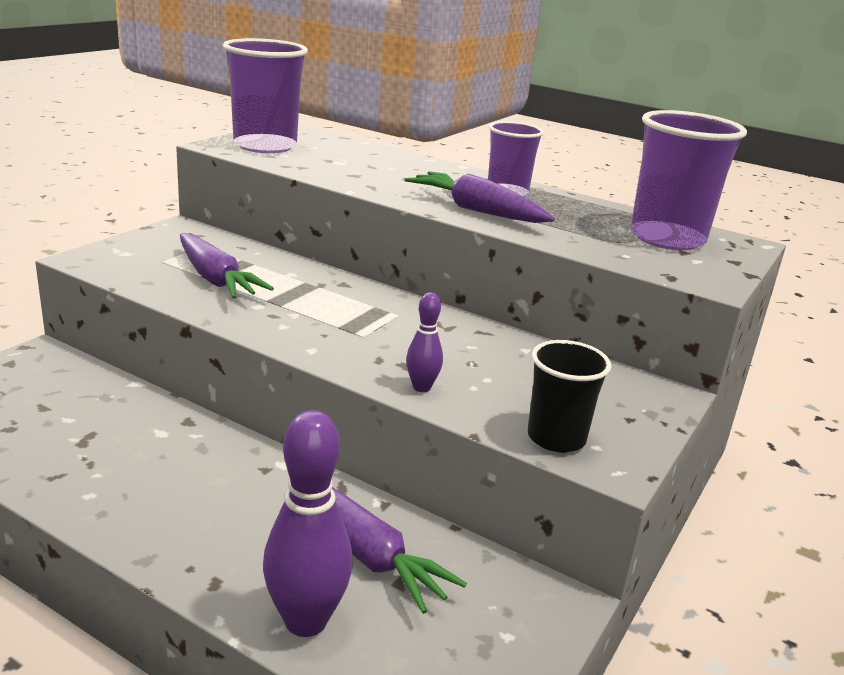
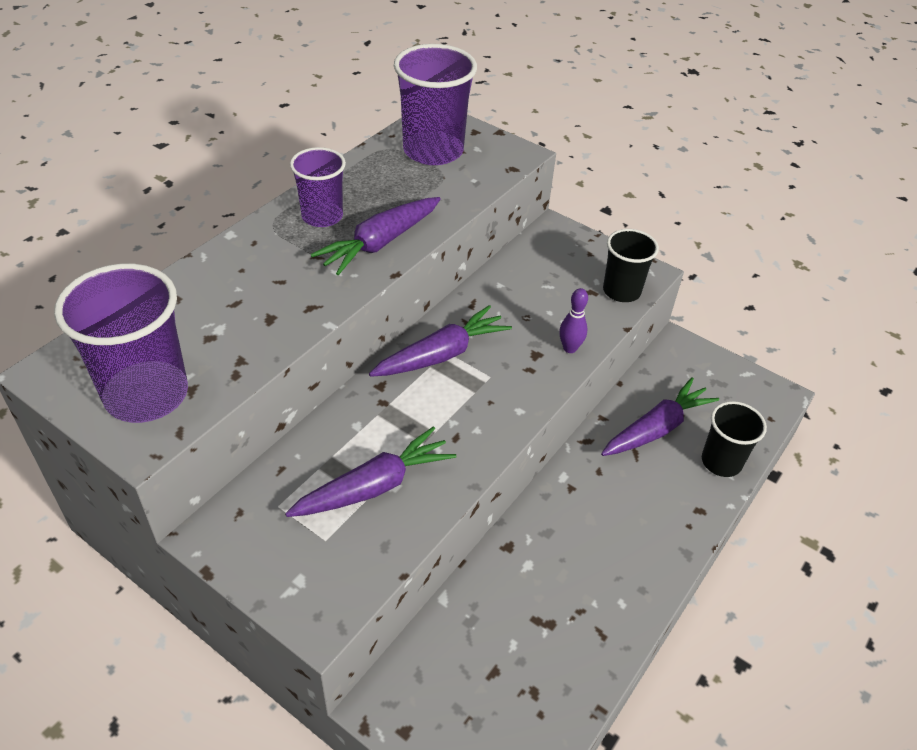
camera: 85 degrees left, 20 degrees up
(306, 621) = (721, 462): purple bowling pin -> black cup
(393, 312) = (441, 355): none -> purple carrot

